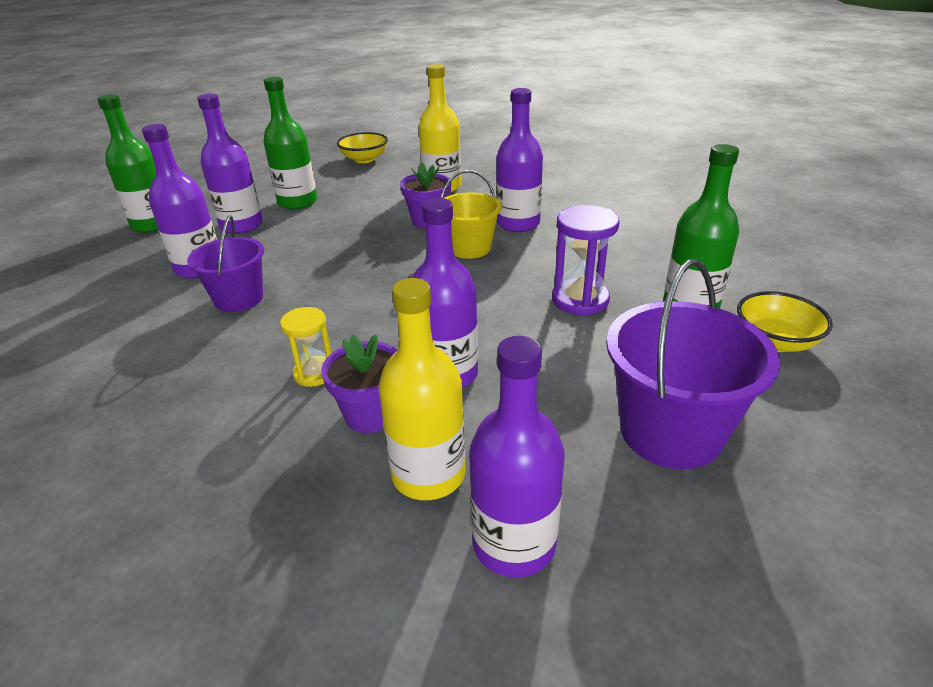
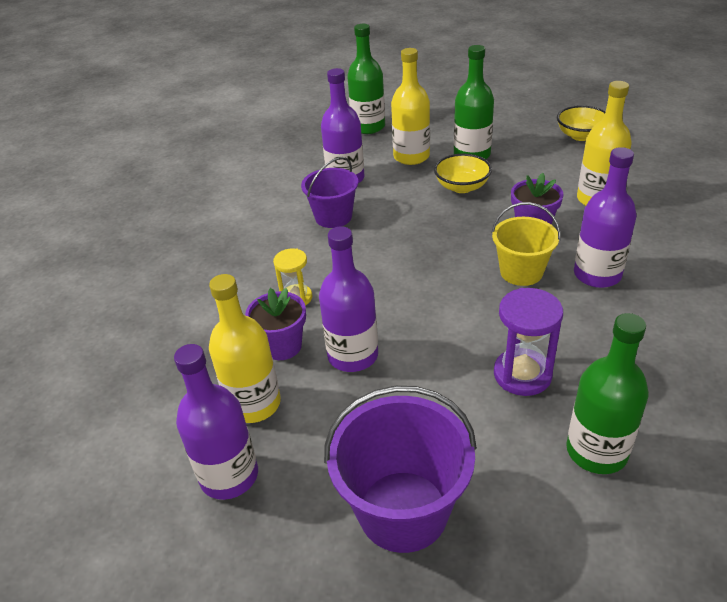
camera: 55 degrees right, 5 degrees up
(241, 225) = (411, 156): purple bottle -> yellow bottle
(775, 341) = (608, 538): yellow bowl -> yellow bowl (462, 187)

